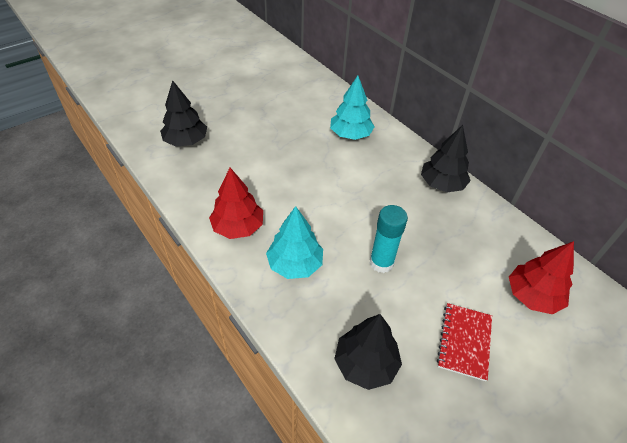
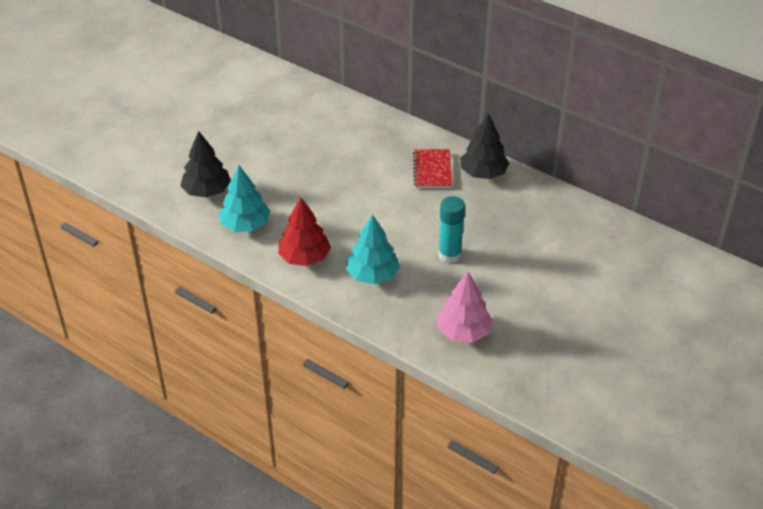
camera: 15 degrees left, 5 degrees down
(350, 134) = (375, 145): turquoise tree -> turquoise tree (245, 225)
(365, 364) = (463, 332): black tree -> pink tree
(464, 342) = (538, 297): red notebook -> red notebook (432, 170)
(532, 296) = (587, 249): red tree -> none

